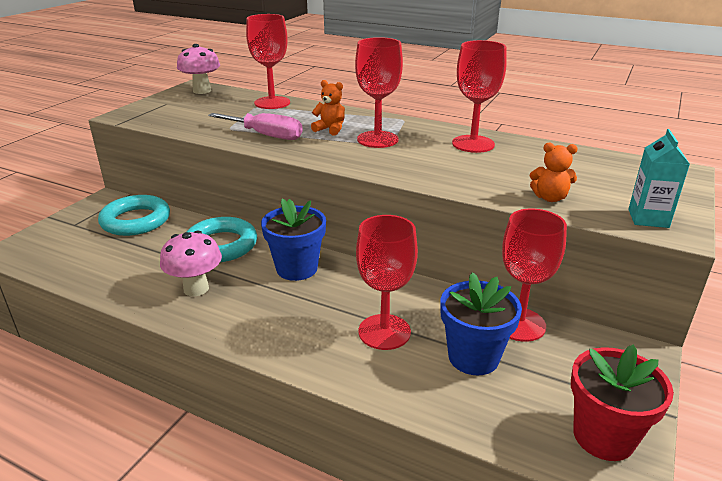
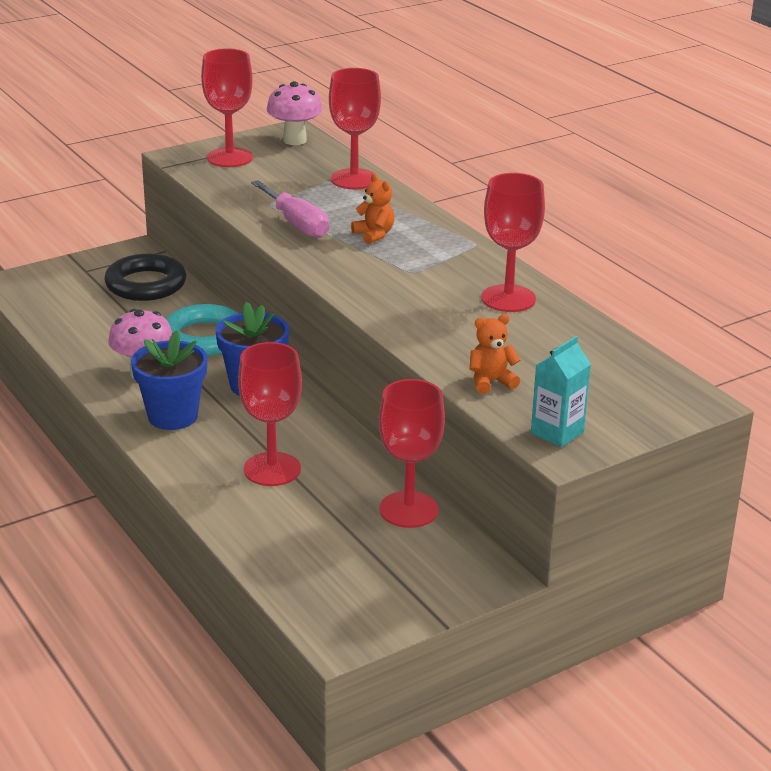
camera: 30 degrees right, 0 degrees up
(136, 221) = (146, 284): turquoise ring -> black ring
(377, 139) = (409, 262): red goblet -> red goblet (230, 157)
(473, 357) = (327, 518): blue flower pot -> blue flower pot (172, 416)
(550, 198) = (491, 382): orange teddy bear -> orange teddy bear turned 120 degrees clockwise
(603, 436) = (360, 612): red flower pot -> none

